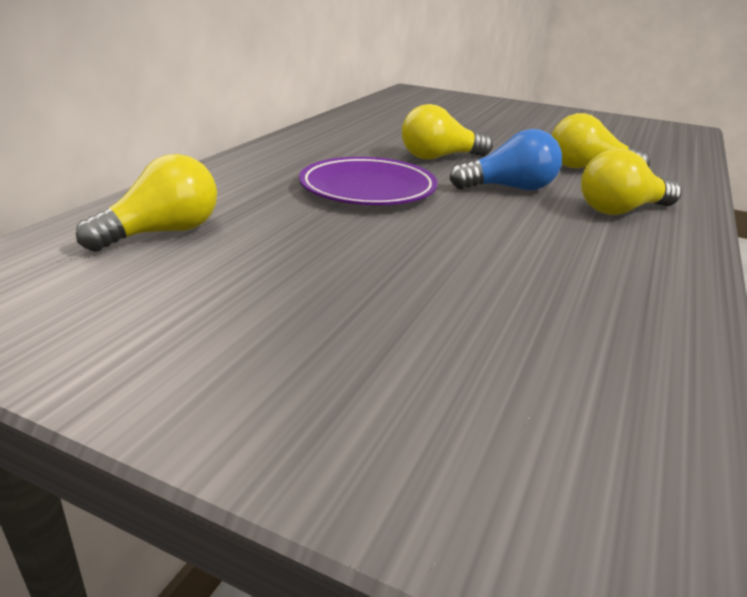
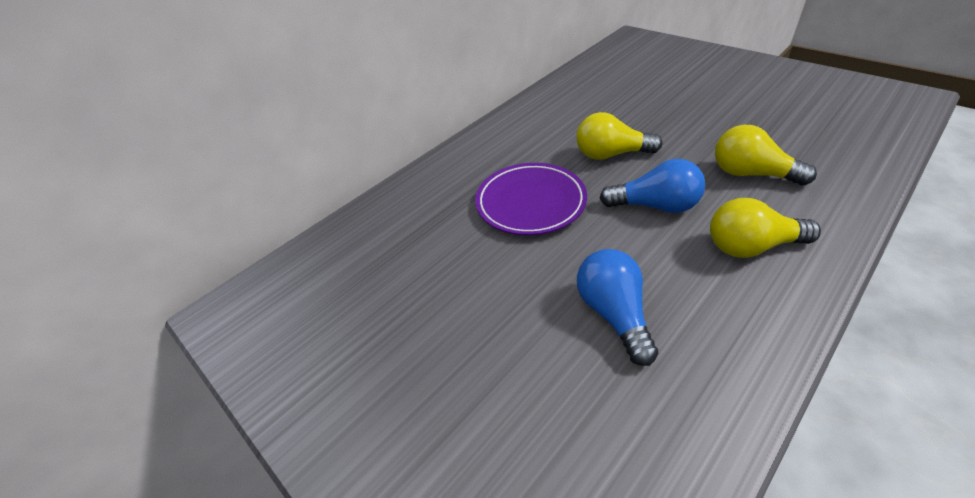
camera: 25 degrees right, 15 degrees up
(162, 232) = (367, 254): yellow light bulb -> none
(516, 260) = (614, 313): none -> blue light bulb

